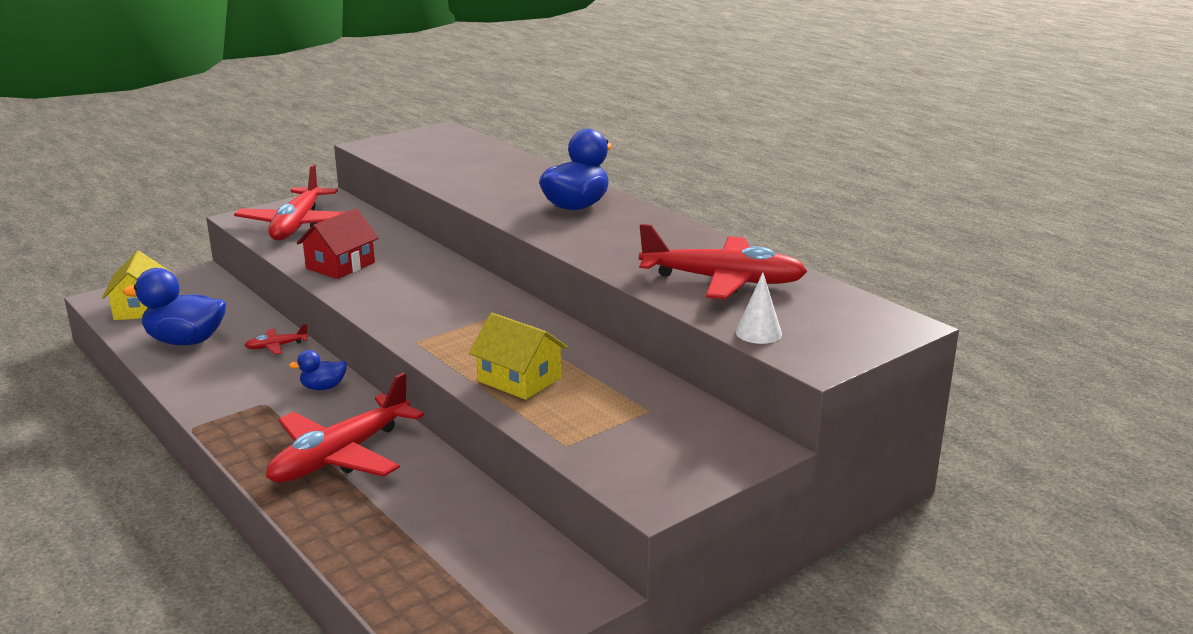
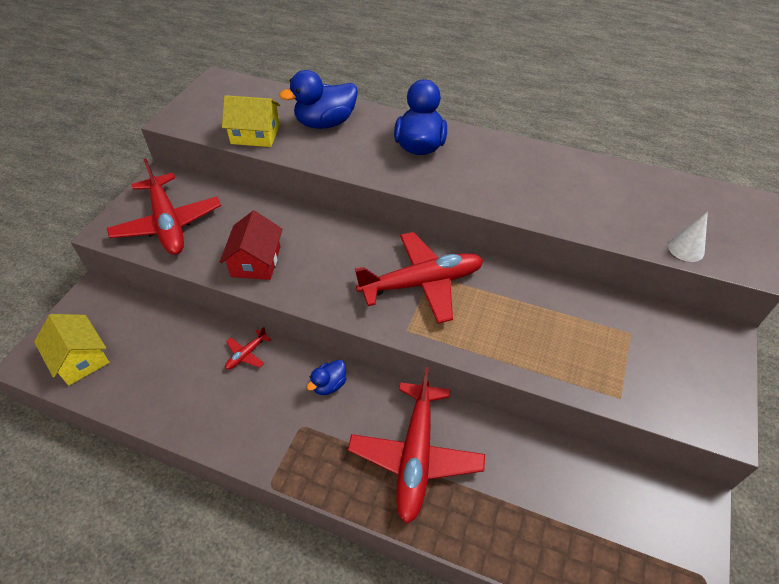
camera: 30 degrees left, 25 degrees up
(185, 341) = (162, 382): blue duck -> blue duck (325, 123)
(519, 379) = (520, 340): yellow house -> yellow house (255, 134)
(722, 281) = (604, 198): red plane -> red plane (421, 283)

